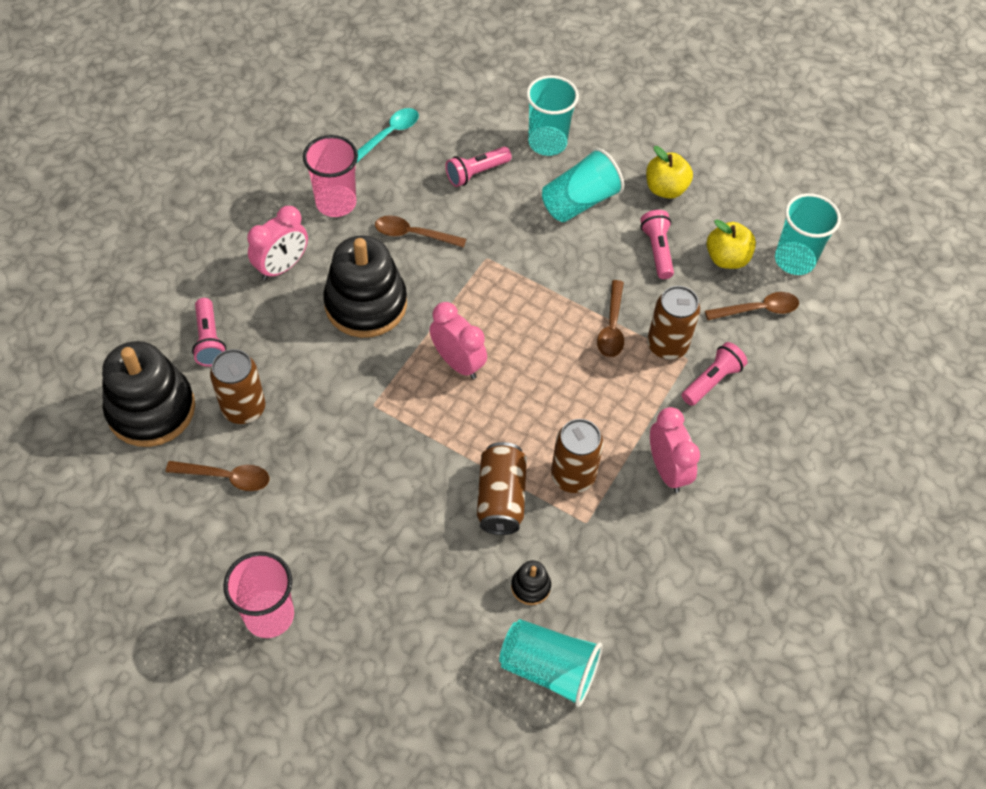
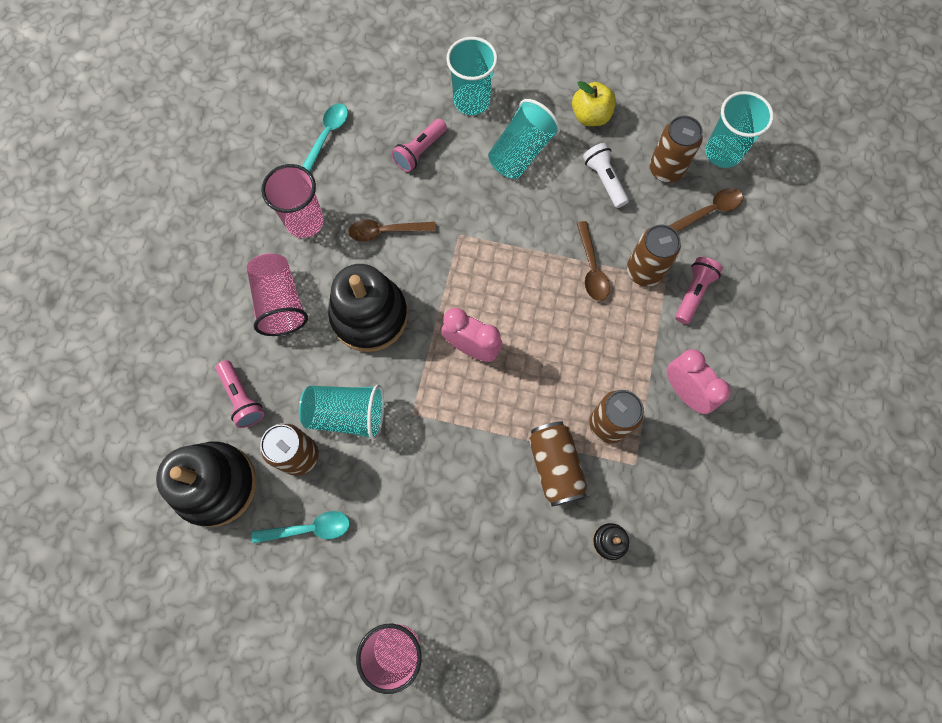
camera: 15 degrees left, 15 degrees up
(226, 477) = (309, 528): brown spoon -> turquoise spoon
(282, 267) = (280, 302): pink clock -> pink cup
(549, 668) = (651, 612): turquoise cup -> turquoise cup (347, 414)
(657, 250) = (604, 180): pink flashlight -> white flashlight
(727, 258) = (666, 169): yellow apple -> brown can

